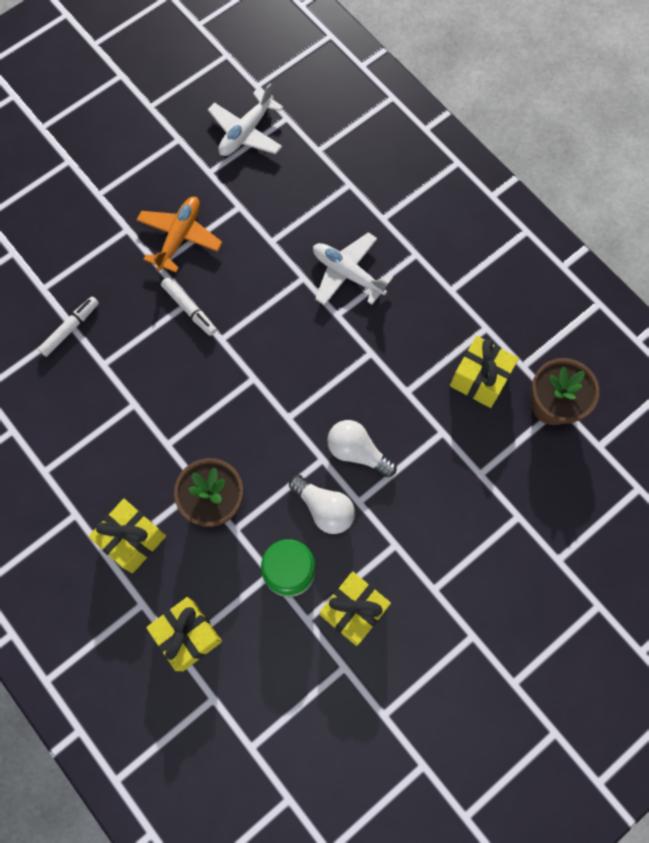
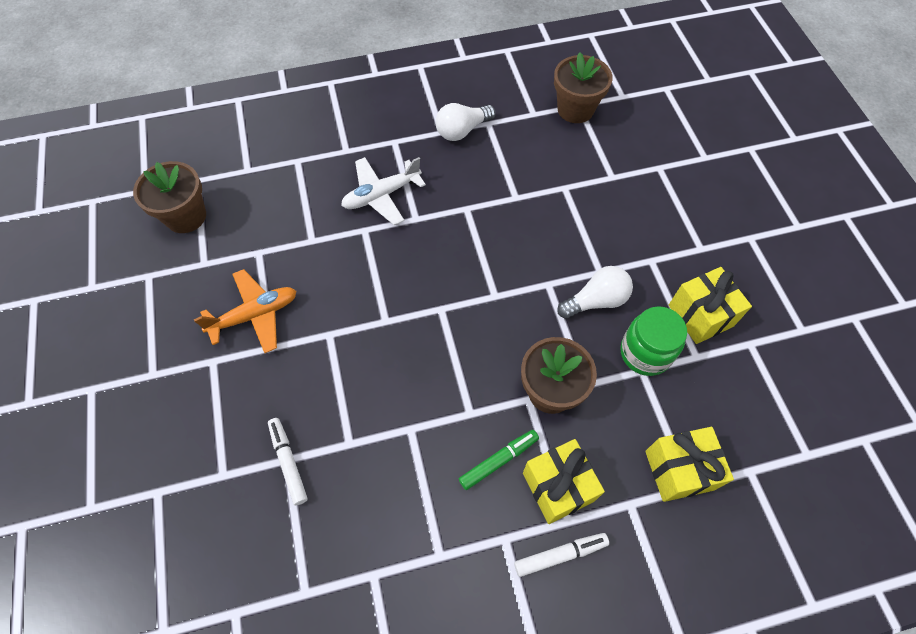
camera: 65 degrees left, 10 degrees down
(135, 484) = (498, 461): none -> green marker
(180, 237) = (255, 315): orange plane -> orange plane turned 105 degrees clockwise
(189, 309) = (337, 336): white marker -> white marker (560, 555)
(246, 132) = (186, 216): white plane -> brown flower pot
(357, 452) = (553, 254): white light bulb -> white light bulb (462, 130)
(480, 379) = (530, 144): yellow gift -> none

